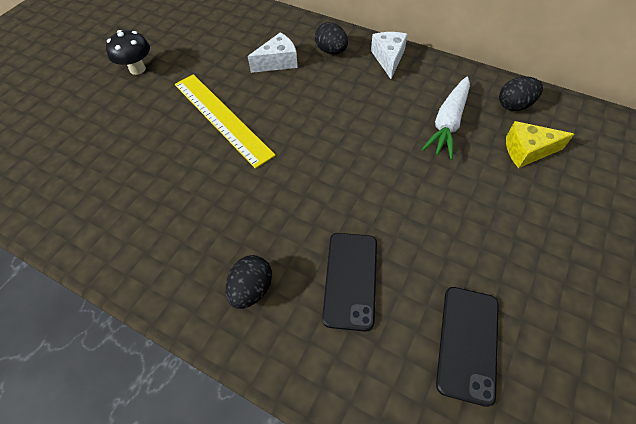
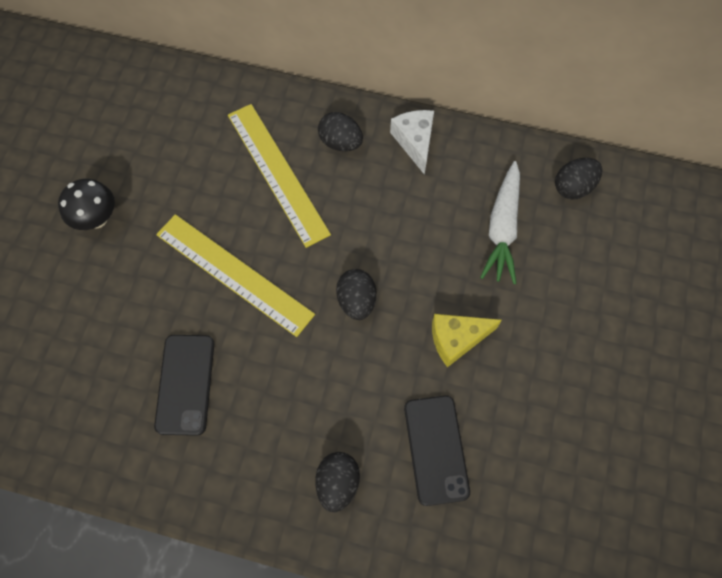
camera: 15 degrees left, 10 degrees up
(278, 62) = (277, 173): white cheese -> yellow ruler
(312, 152) = (356, 301): none -> black egg
(467, 343) = (561, 489): black phone -> black phone (185, 384)
(527, 151) = (594, 250): yellow cheese -> yellow cheese (457, 339)

